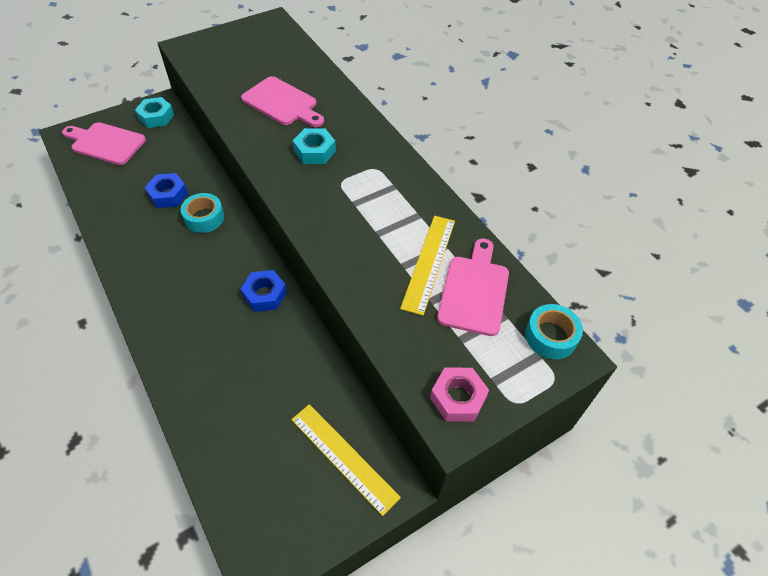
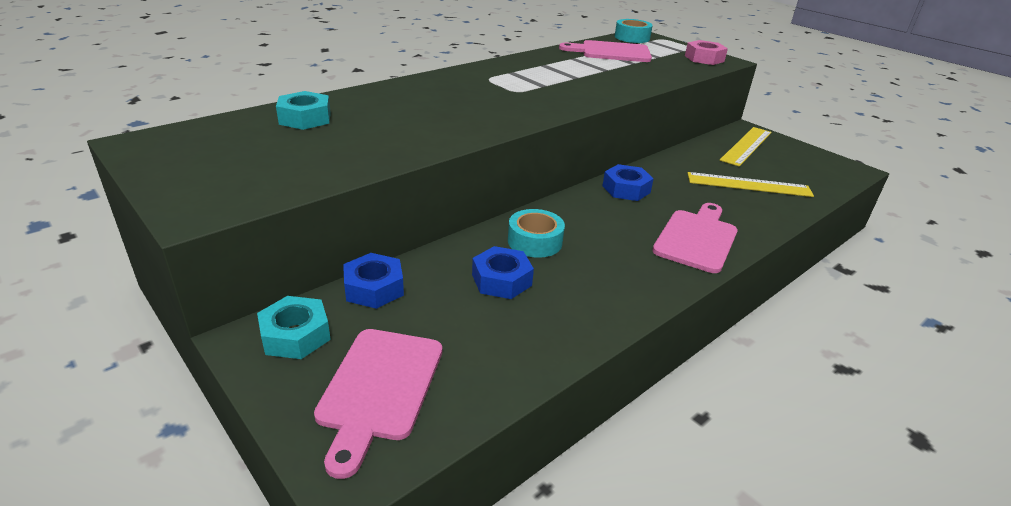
camera: 100 degrees left, 20 degrees down
(183, 142) = (374, 288): none -> blue nut
(282, 103) = (379, 123): pink cutting board -> pink cutting board (696, 238)
(315, 151) = (471, 103): turquoise nut -> turquoise nut (305, 118)
(429, 263) = (595, 63): yellow ruler -> yellow ruler (748, 184)

